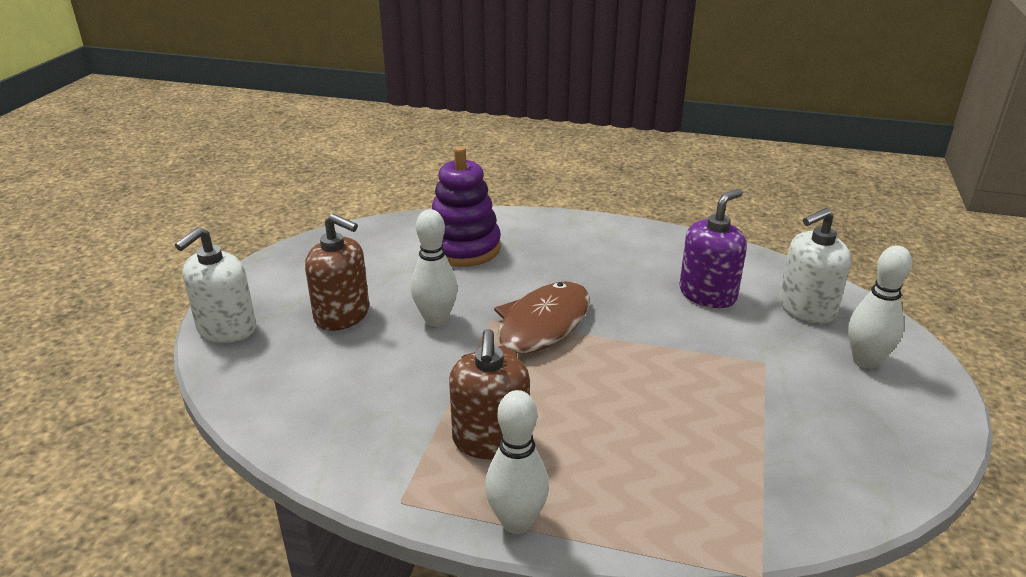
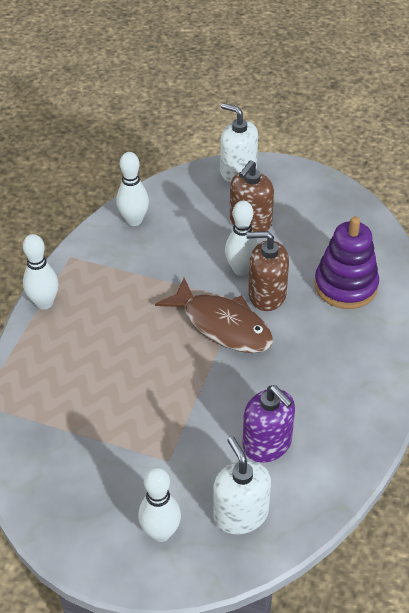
camera: 95 degrees right, 15 degrees up
(318, 429) = (134, 220): none -> white bowling pin
(490, 440) = (110, 294): brown soap dispenser -> brown soap dispenser (266, 295)

